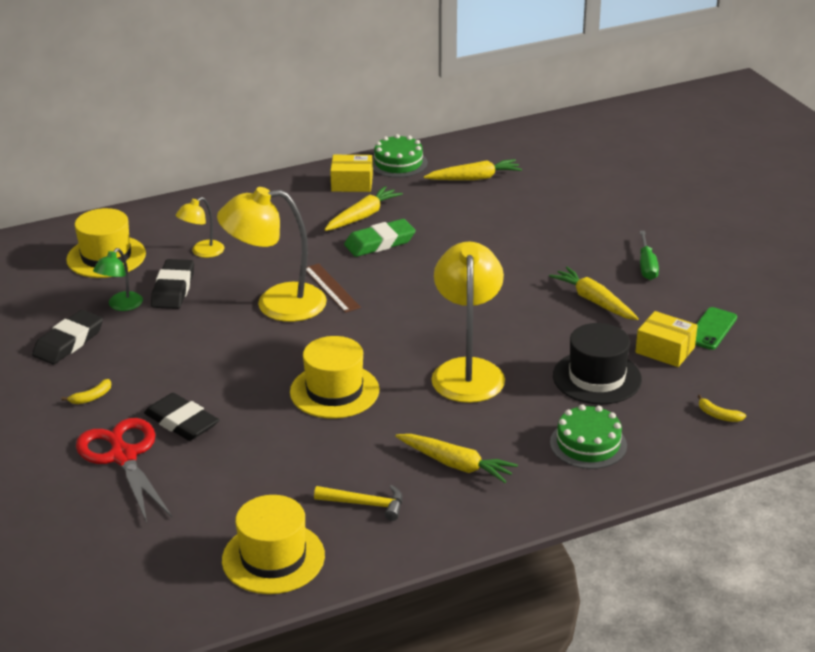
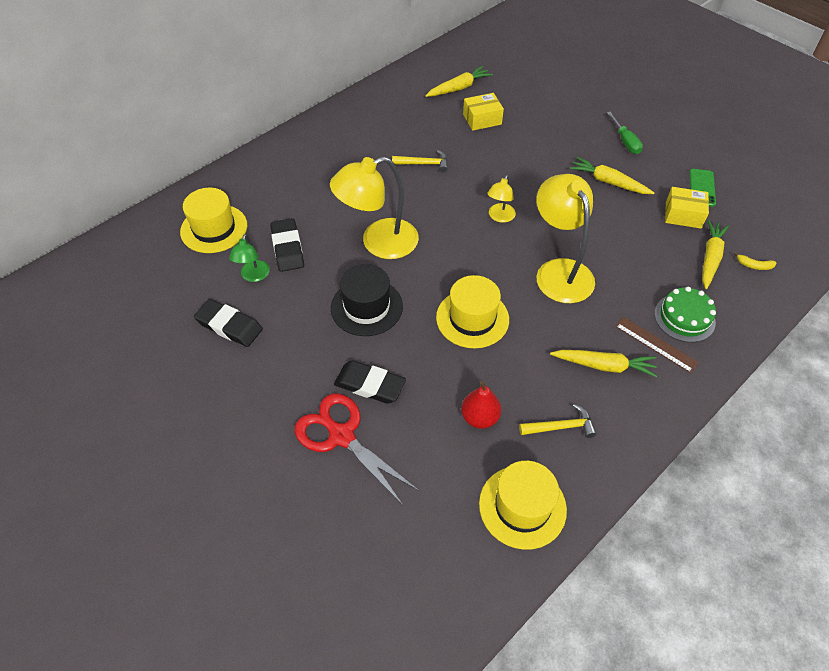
camera: 20 degrees left, 20 degrees up
(68, 342) = (229, 326): black eraser -> black eraser turned 75 degrees counterclockwise
(91, 397) = (280, 380): yellow banana -> none
(202, 252) = (291, 205): yellow lamp -> yellow lamp (499, 217)
(281, 476) = (479, 417): none -> red pear
(331, 288) = (412, 216): brown ruler -> brown ruler (656, 344)
(352, 183) = (371, 112): yellow box -> yellow box (482, 119)
(363, 216) = (397, 141): yellow carrot -> yellow carrot (710, 258)
(379, 243) = (424, 164): green eraser -> yellow hammer
(398, 163) = (395, 85): green cake -> none
(597, 377) = (653, 253): black hat -> black hat (366, 307)

